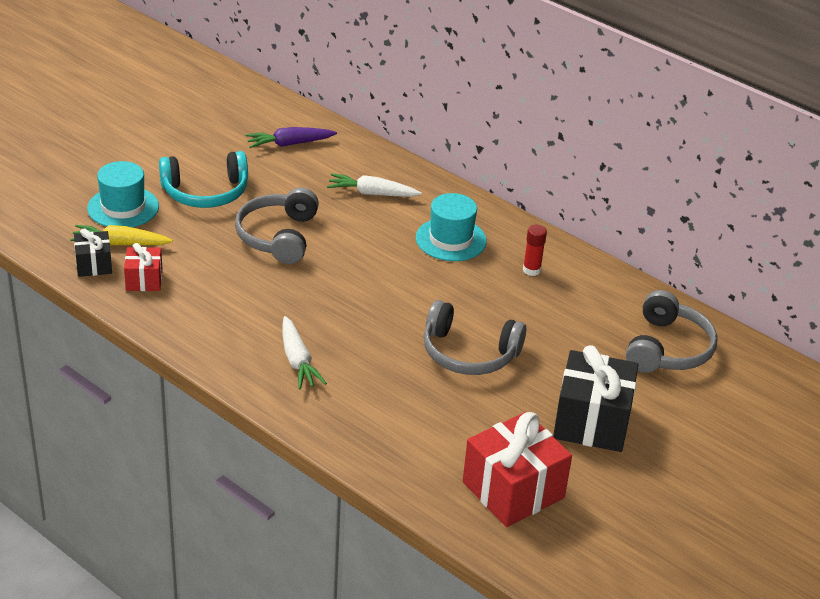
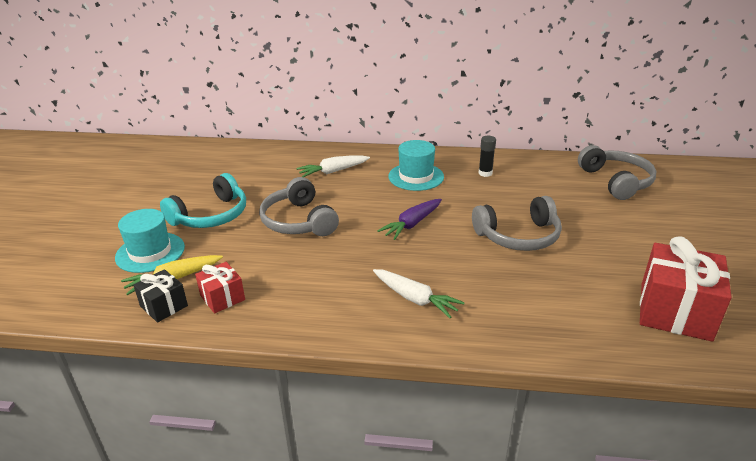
camera: 30 degrees left, 5 degrees down
(289, 144) = (242, 165): purple carrot -> purple carrot (412, 224)
(531, 270) = (485, 173): red glue stick -> black glue stick
(591, 421) = (645, 241): black gift -> none

